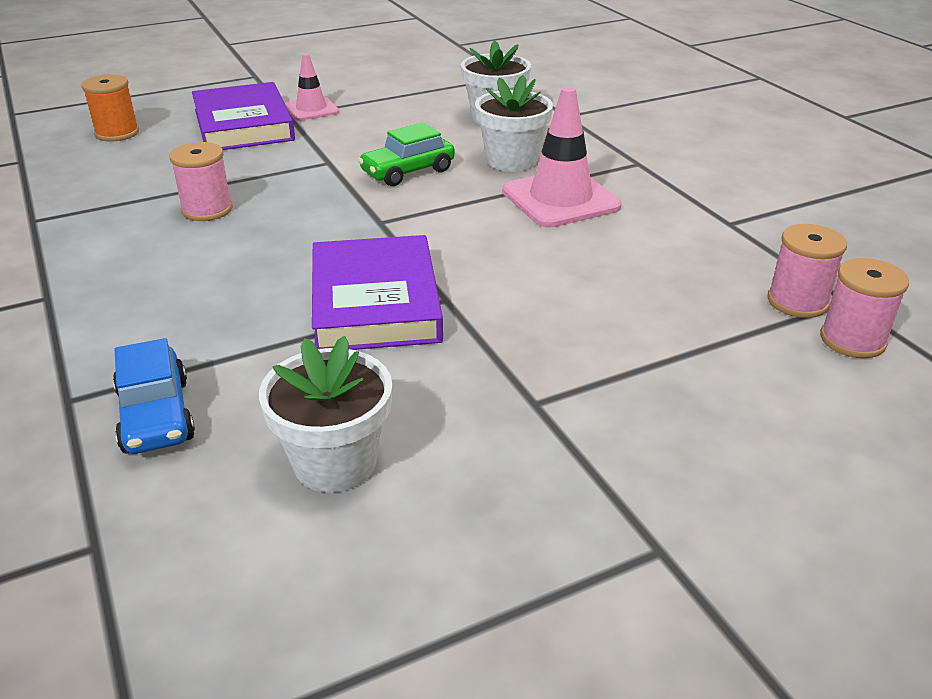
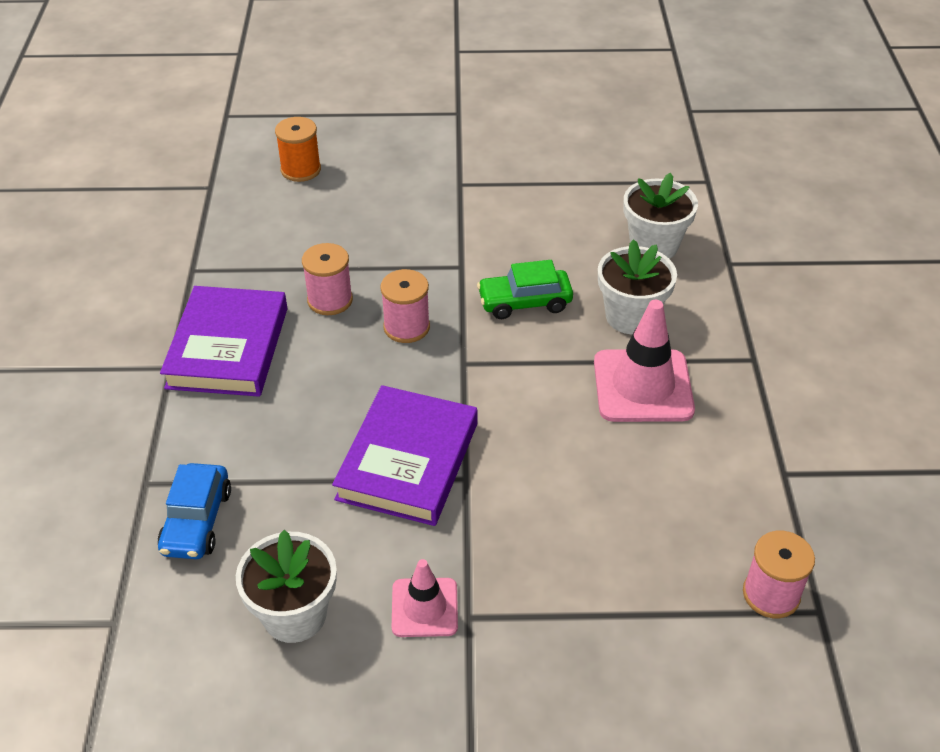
camera: 25 degrees right, 10 degrees up
(243, 125) = (412, 189): purple book -> purple book (228, 347)
(311, 109) = (485, 182): pink traffic cone -> pink traffic cone (424, 607)
(852, 340) = (785, 657): pink spool -> pink spool (406, 327)

